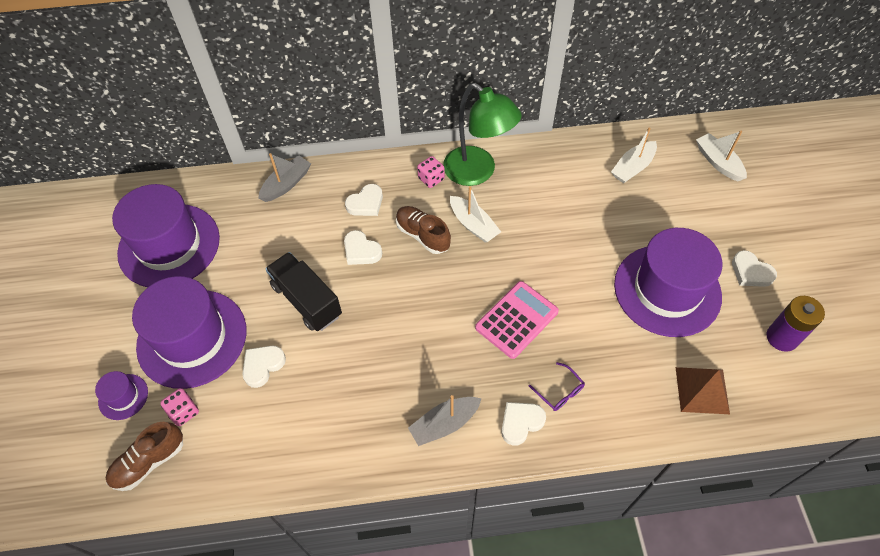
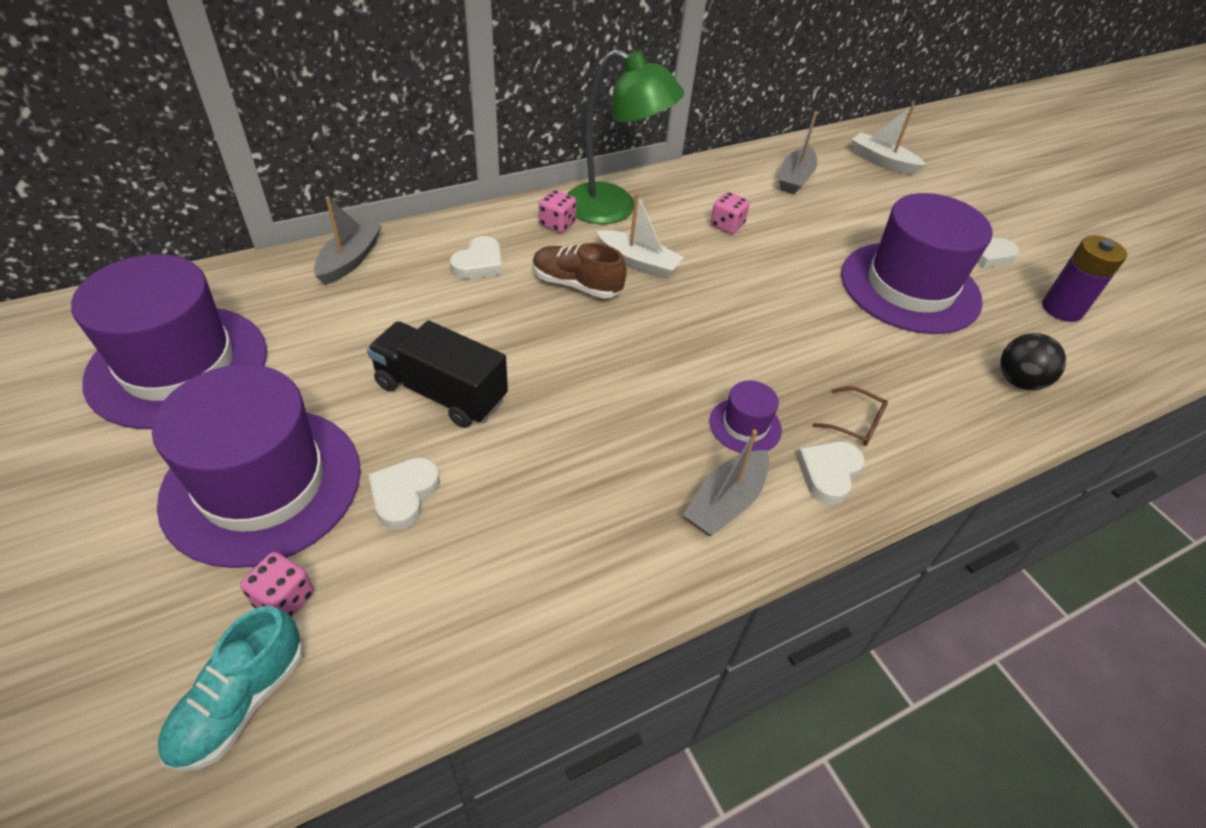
camera: 25 degrees left, 10 degrees down
(123, 396) = (153, 606): purple hat -> purple hat (745, 426)
(149, 462) = (240, 702): brown shoe -> turquoise shoe
(361, 251) = (497, 317): white heart -> none
(516, 319) = (752, 354): pink calculator -> none
(554, 204) = (727, 225): none -> pink dice
(559, 392) = (855, 423): purple glasses -> brown glasses
(633, 167) = (795, 178): white boat -> grey boat
(702, 390) = (1018, 381): brown pyramid -> black ball

